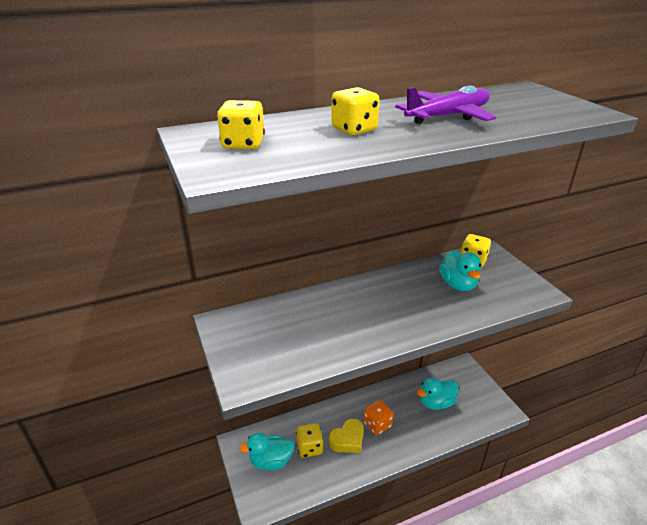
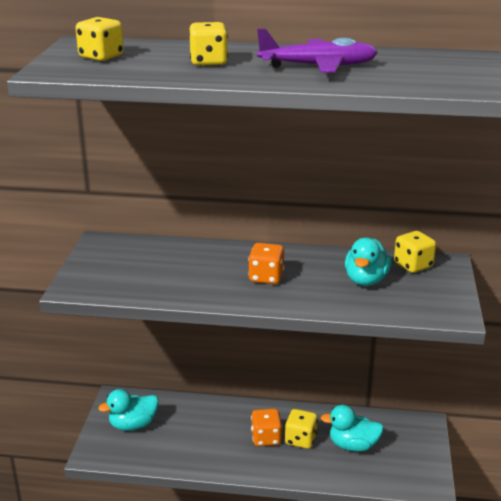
camera: 30 degrees right, 5 degrees down
(271, 461) = (133, 425): turquoise duck -> turquoise duck turned 45 degrees counterclockwise
(309, 447) = (179, 429): yellow dice -> yellow dice (300, 439)
(347, 440) = (223, 438): yellow heart -> none
(390, 308) = (266, 277): none -> orange dice

